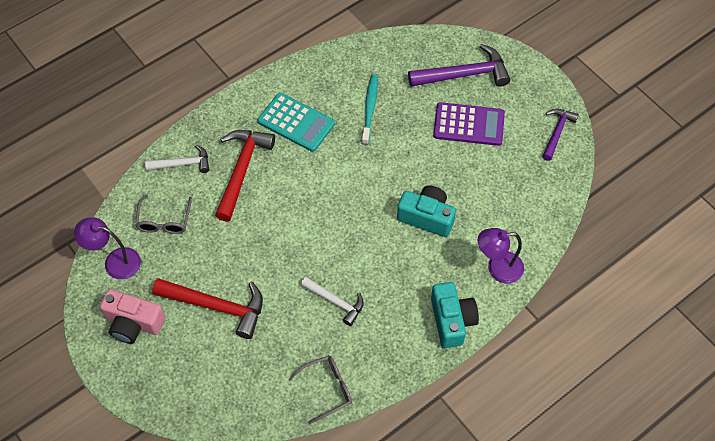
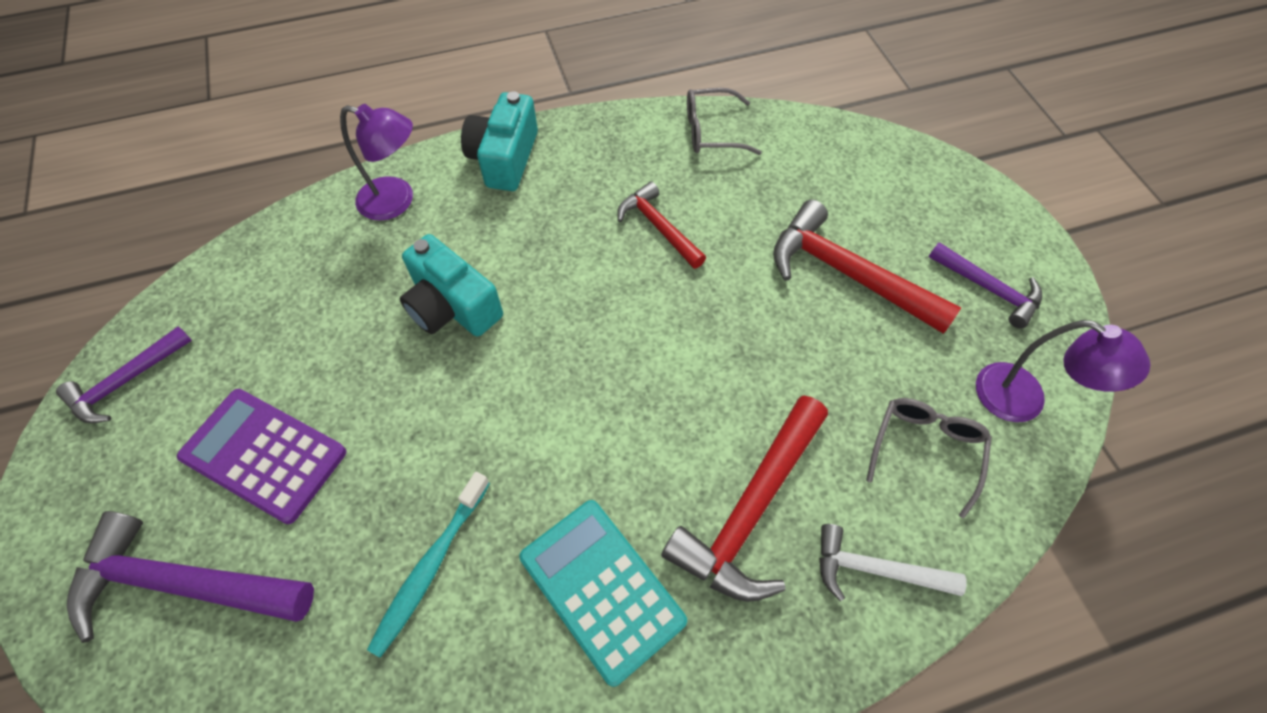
camera: 160 degrees left, 0 degrees up
(133, 323) = (988, 289): pink camera -> purple hammer
(335, 302) = (658, 227): white hammer -> red hammer

